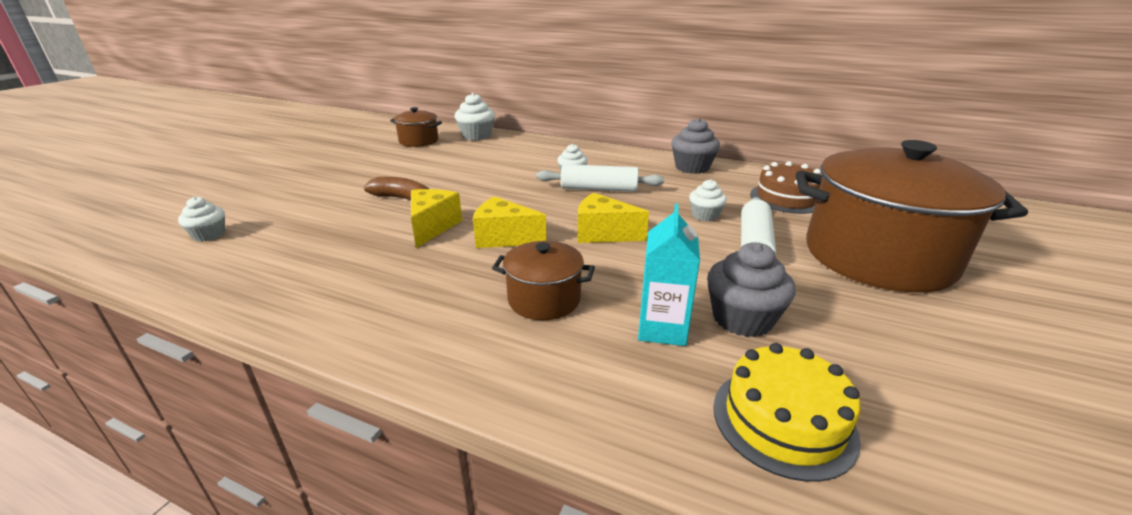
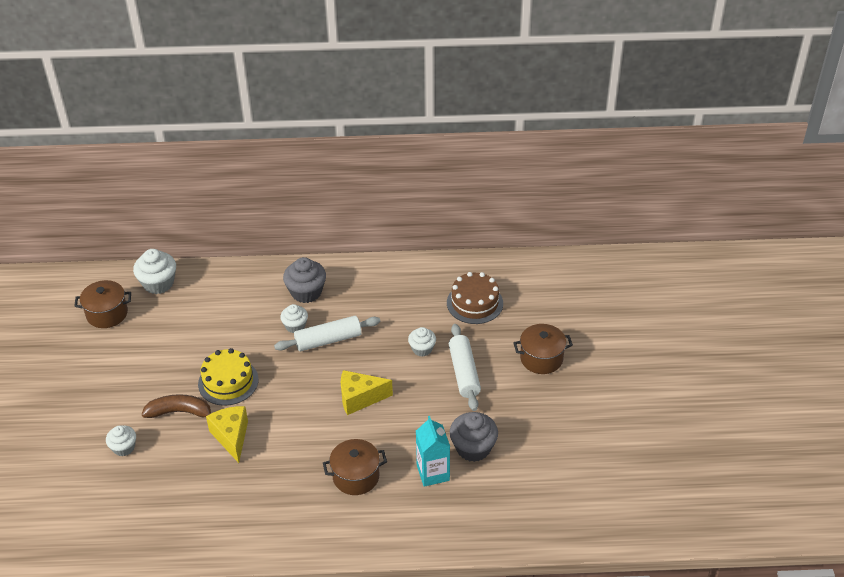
camera: 25 degrees left, 15 degrees up
(209, 235) = (67, 510): white cupcake -> white cupcake (124, 447)
(504, 238) = (293, 429): yellow cheese -> none
(692, 167) = (390, 278): grey cupcake -> grey cupcake (306, 292)
(783, 420) = (506, 508): yellow cake -> yellow cake (228, 382)
(877, 257) = (541, 358): brown pot -> brown pot, size x0.47

